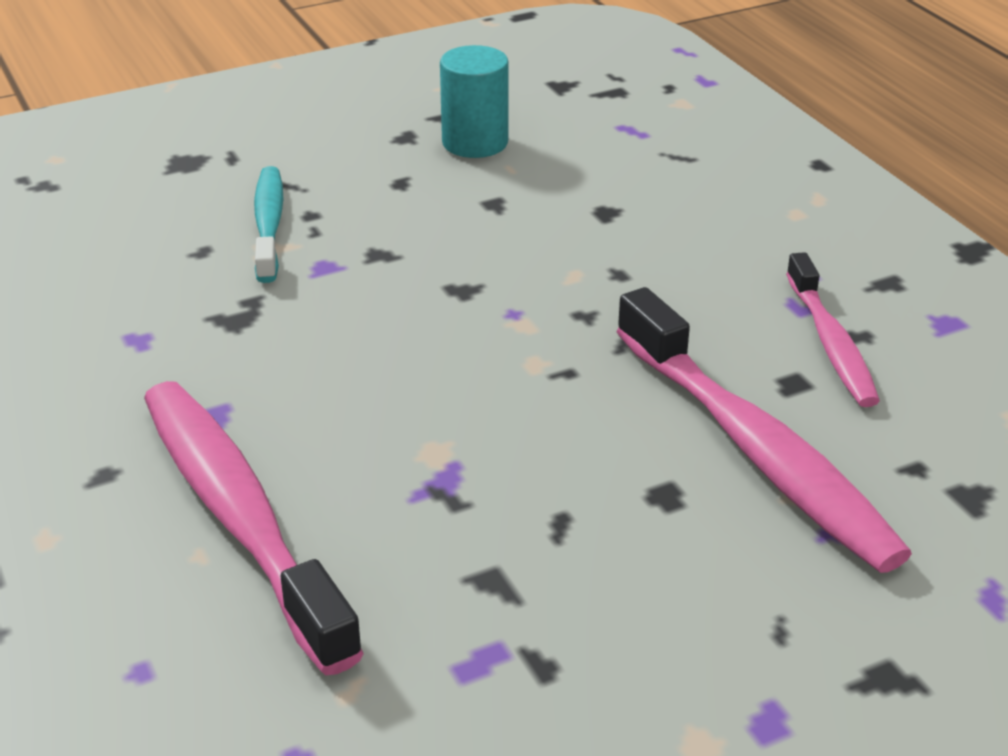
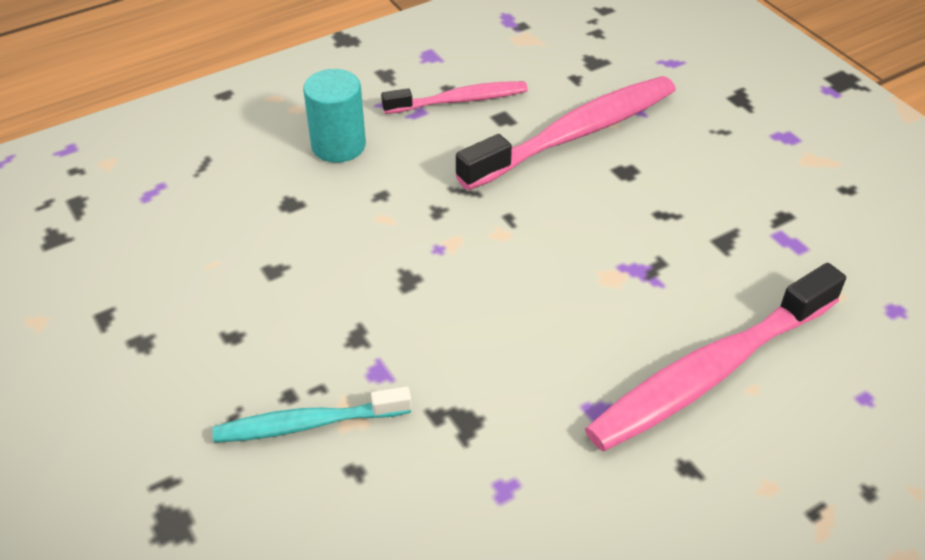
camera: 95 degrees left, 10 degrees up
(475, 142) = (163, 289): turquoise cylinder -> turquoise cylinder (338, 145)

